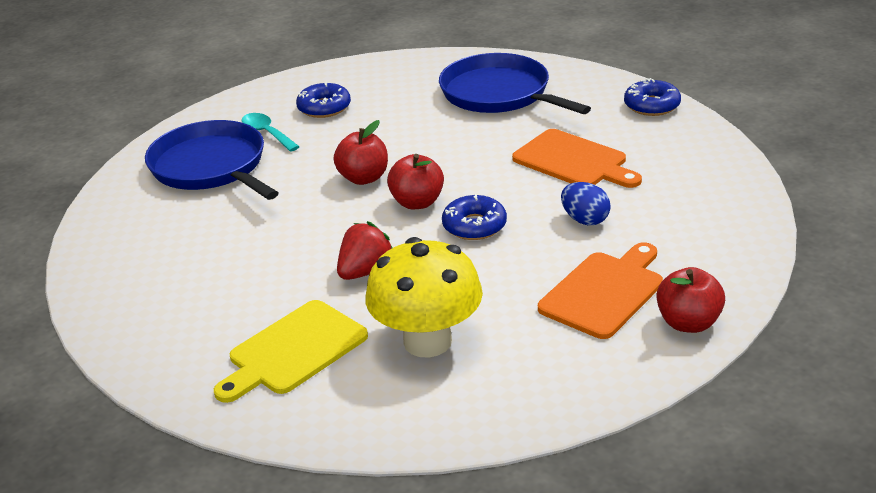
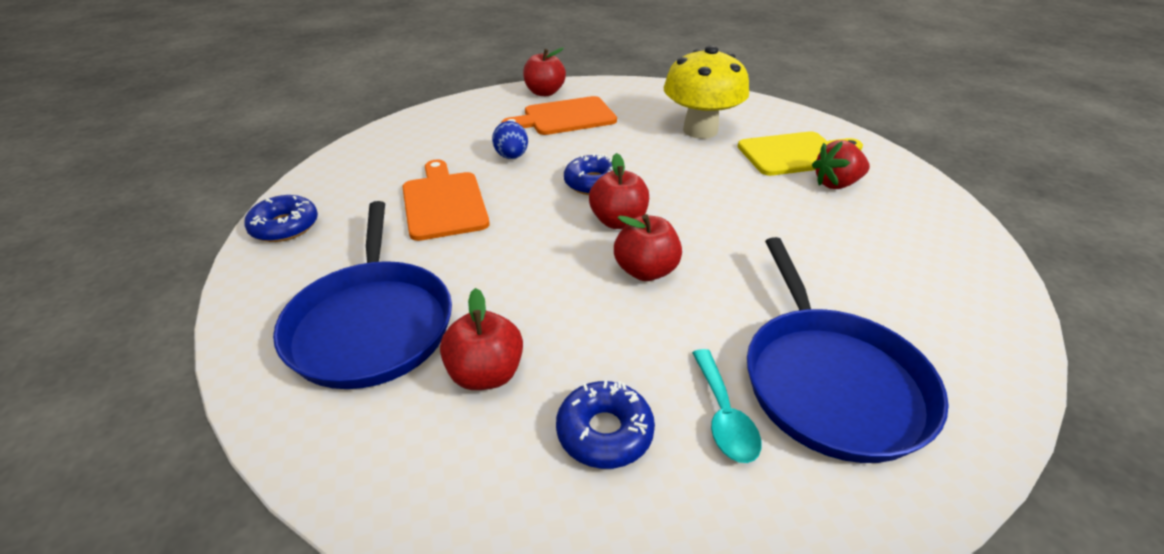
camera: 150 degrees left, 5 degrees up
(365, 271) = (711, 183): red strawberry -> red strawberry (836, 184)
(407, 102) = (485, 374): none -> red apple

